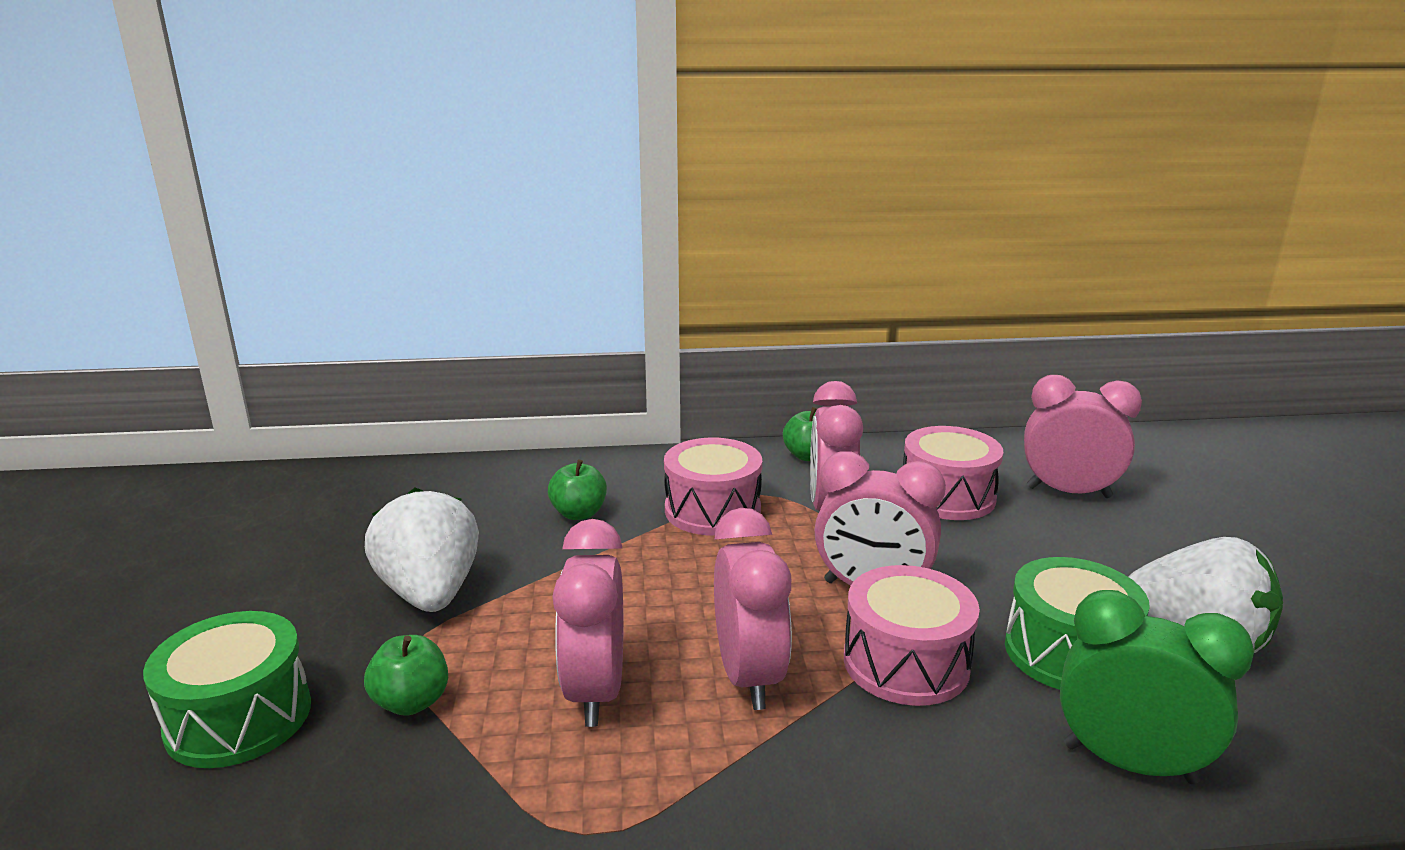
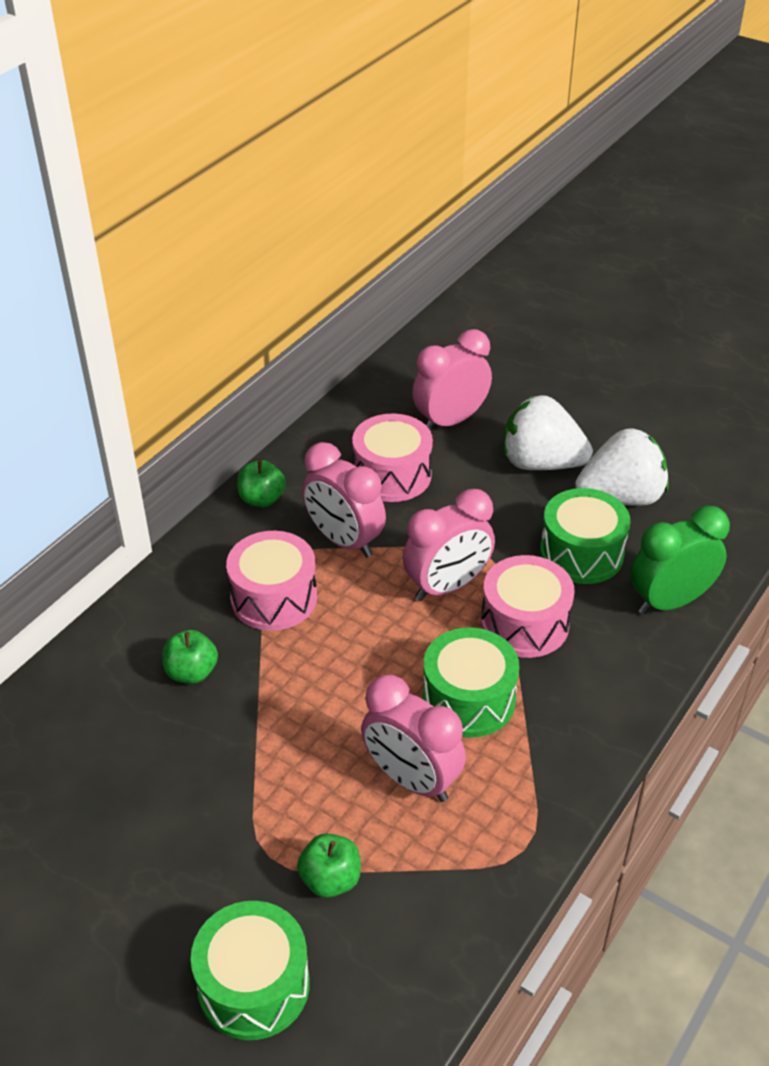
camera: 50 degrees left, 20 degrees up
(430, 593) = (207, 813): white strawberry -> white strawberry (541, 463)
(748, 676) = (468, 699): pink clock -> green drum

